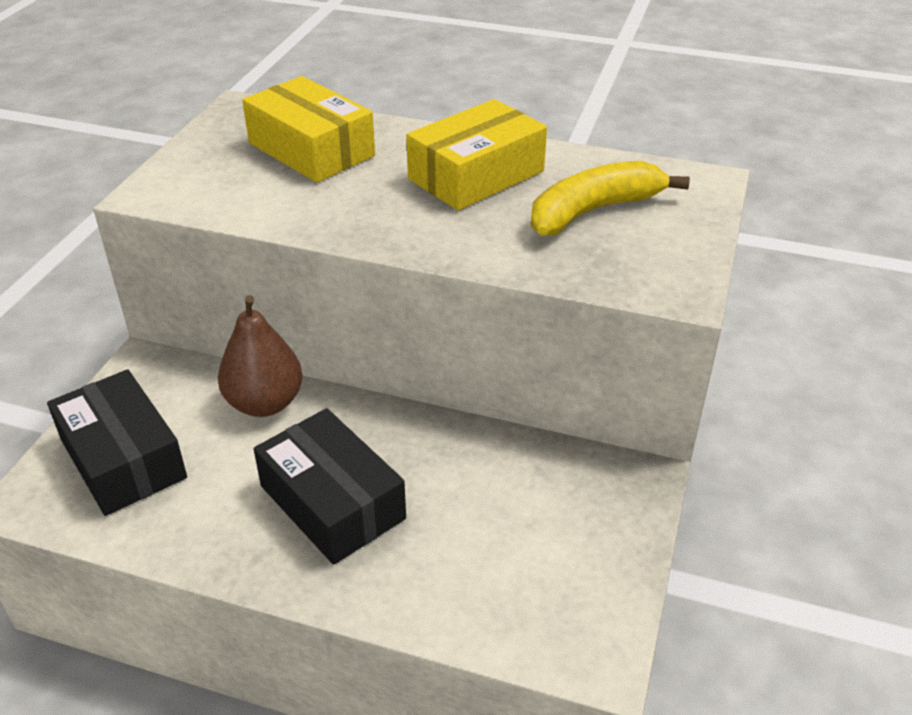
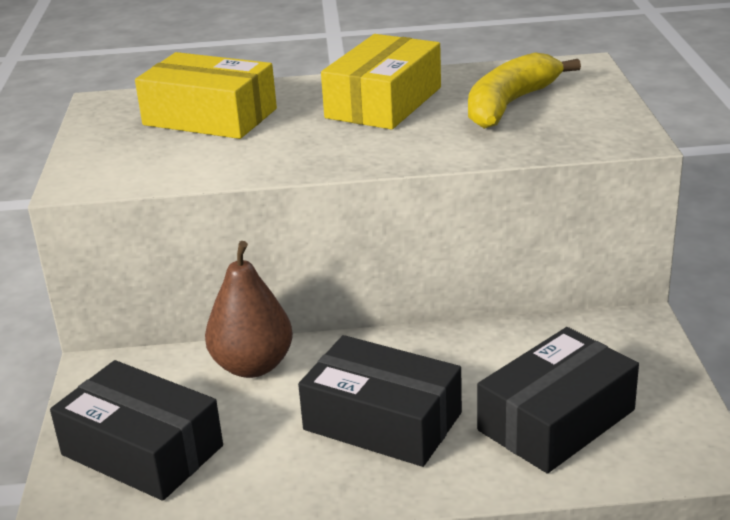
camera: 20 degrees left, 10 degrees down
(485, 559) = (556, 420): none -> black box

